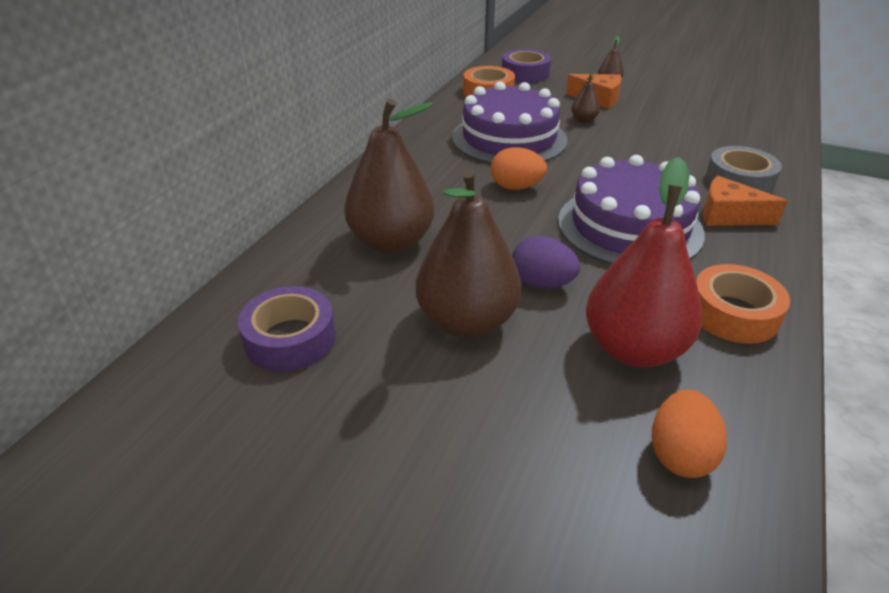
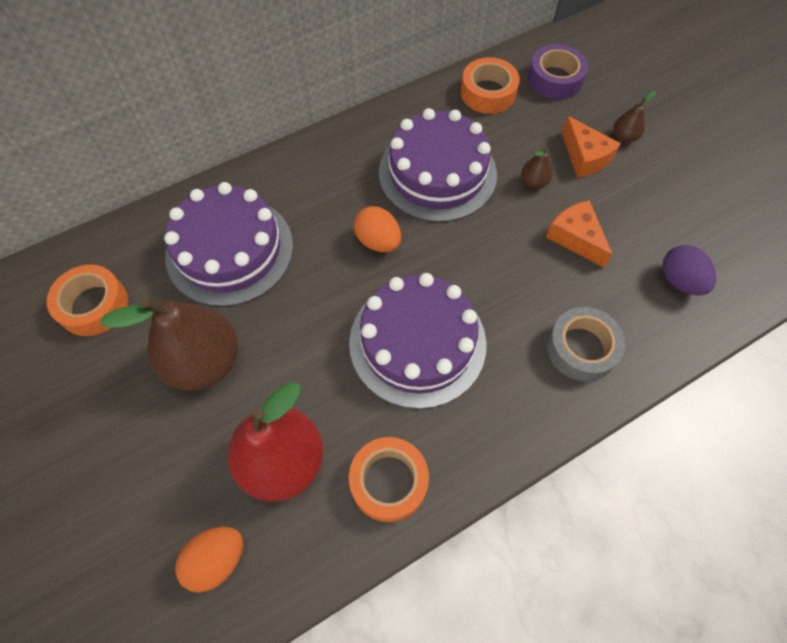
camera: 35 degrees right, 25 degrees up
(290, 338) = (93, 305): purple tape -> orange tape
(391, 242) = (230, 250): brown pear -> purple cake
(542, 283) = (288, 359): purple egg -> purple egg (679, 280)
(728, 215) = (516, 383): orange cheese -> orange cheese (575, 238)

